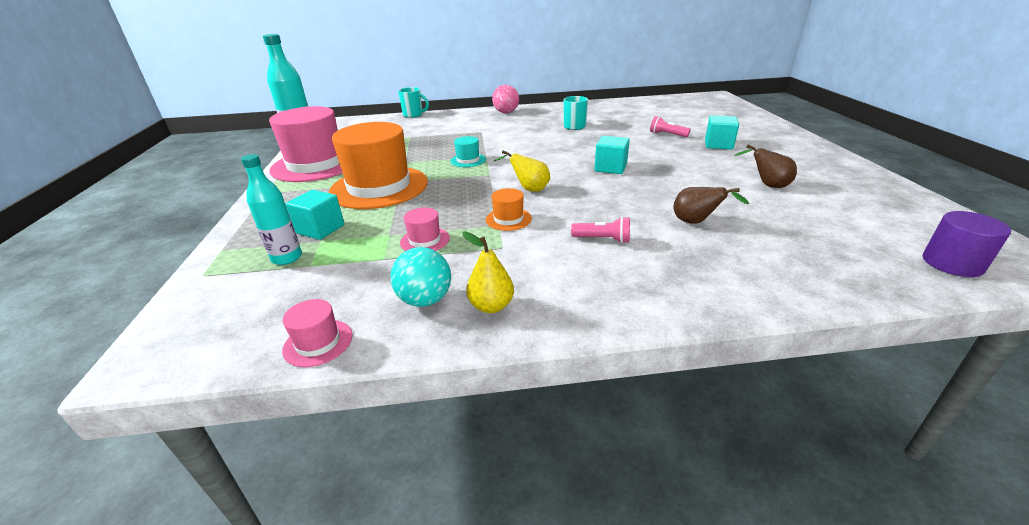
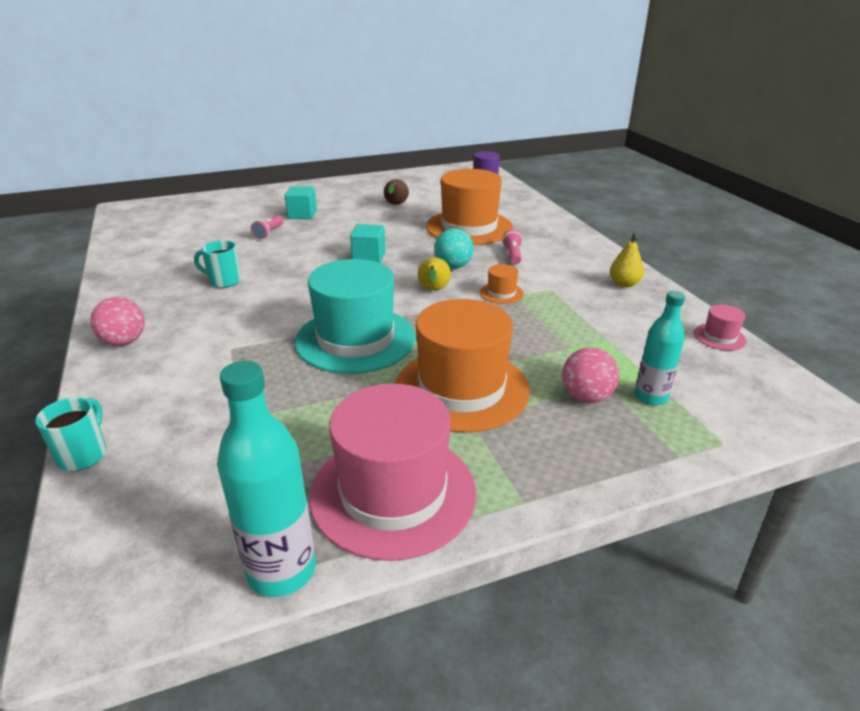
camera: 105 degrees left, 0 degrees up
(320, 229) = (586, 397): turquoise cube -> pink ball
(425, 240) = (563, 326): pink hat -> none
(425, 300) = (640, 308): turquoise ball -> turquoise ball (453, 266)
(468, 160) = (355, 339): turquoise hat -> turquoise hat, size x2.43
(696, 222) = (469, 227): brown pear -> orange hat

